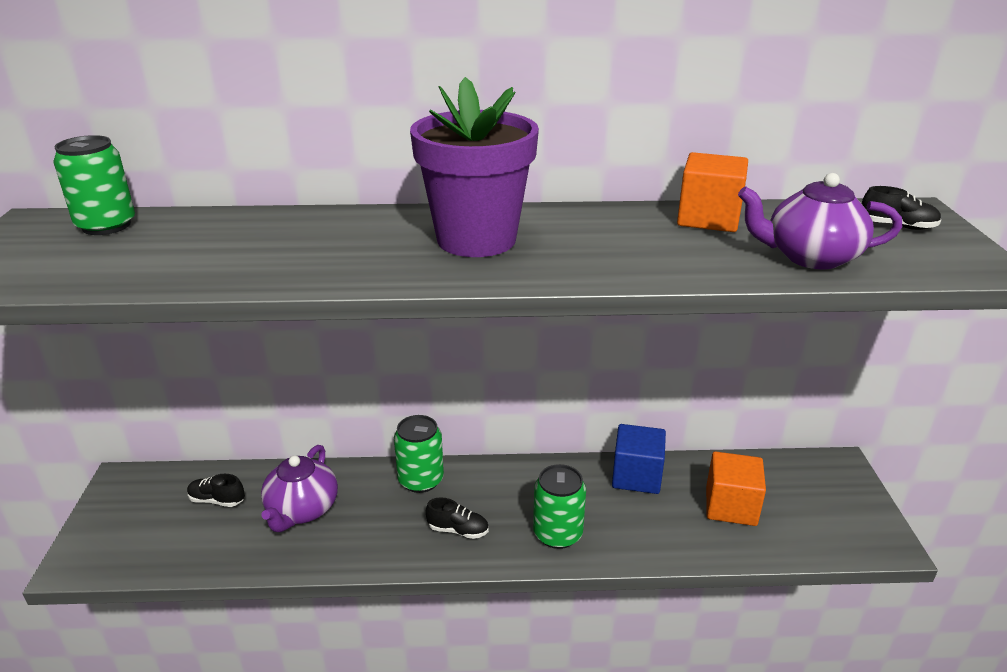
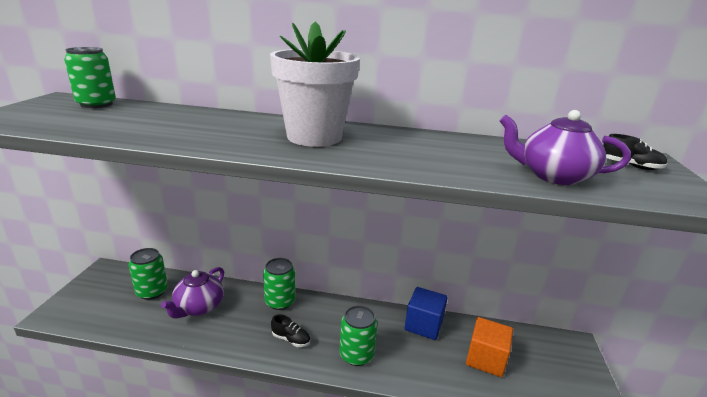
camera: 10 degrees right, 5 degrees down
(217, 500) = (152, 291): black shoe -> green can
(476, 239) = (314, 137): purple flower pot -> white flower pot
(708, 218) = (484, 145): orange cube -> none

